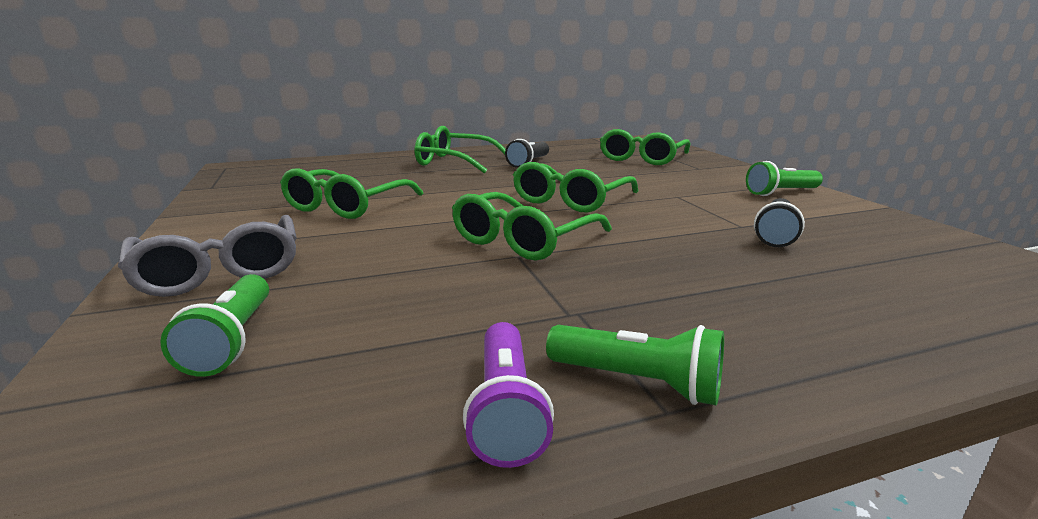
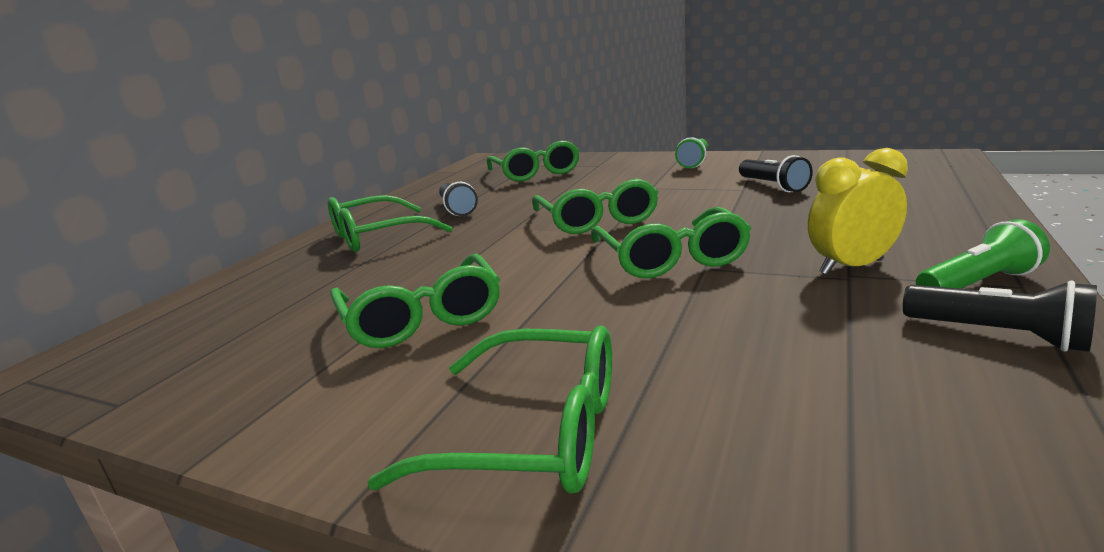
camera: 45 degrees left, 0 degrees up
(220, 270) = (531, 432): grey glasses -> green glasses
(232, 341) = (771, 445): green flashlight -> none
(506, 410) = (998, 335): purple flashlight -> black flashlight
(598, 310) = (851, 267): none -> yellow clock

